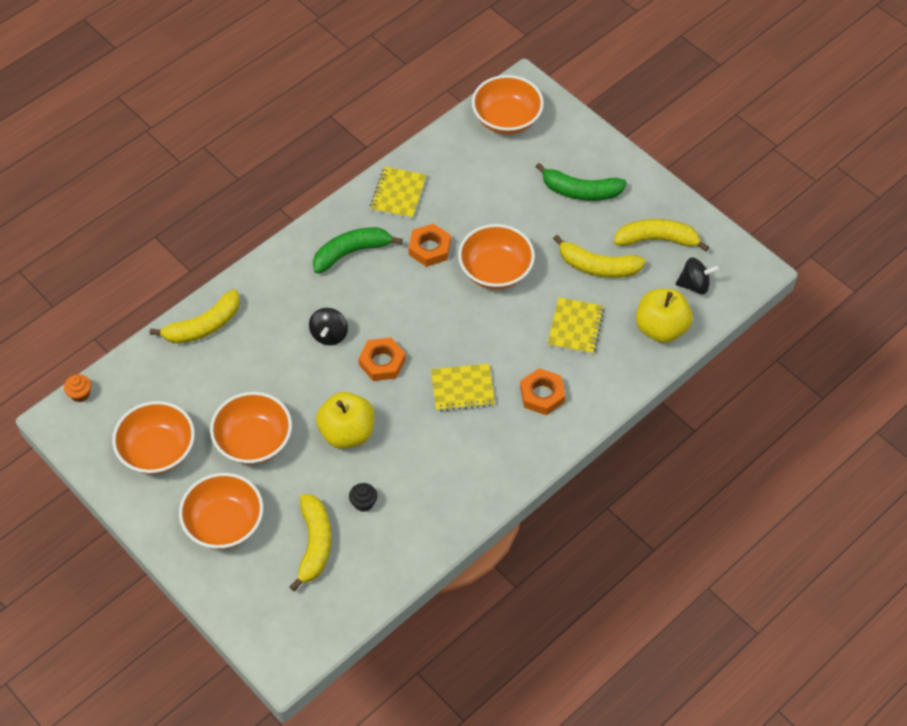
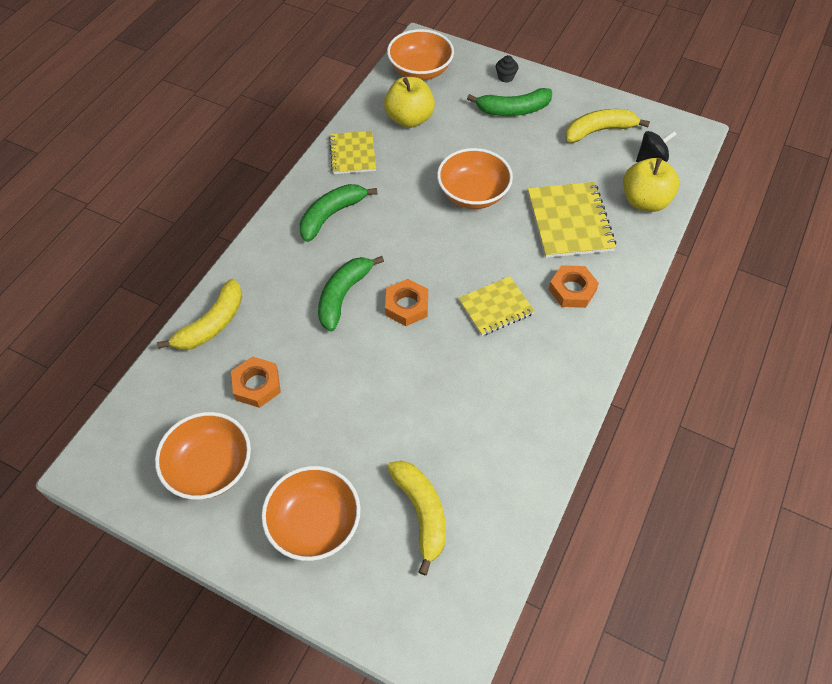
camera: 20 degrees left, 0 degrees up
(80, 394) = (101, 434): orange cupcake -> none
(254, 441) = (310, 424): orange bowl -> none
(329, 335) = (343, 295): black spinning top -> green banana
(347, 433) = (403, 384): yellow apple -> yellow apple (409, 119)
(363, 503) = (452, 451): black cupcake -> black cupcake (505, 77)
(429, 248) = (403, 191): orange nut -> orange nut (257, 385)
(575, 327) = (570, 221): yellow notebook -> yellow notebook, size x1.54
(598, 267) = (561, 166): yellow banana -> none

